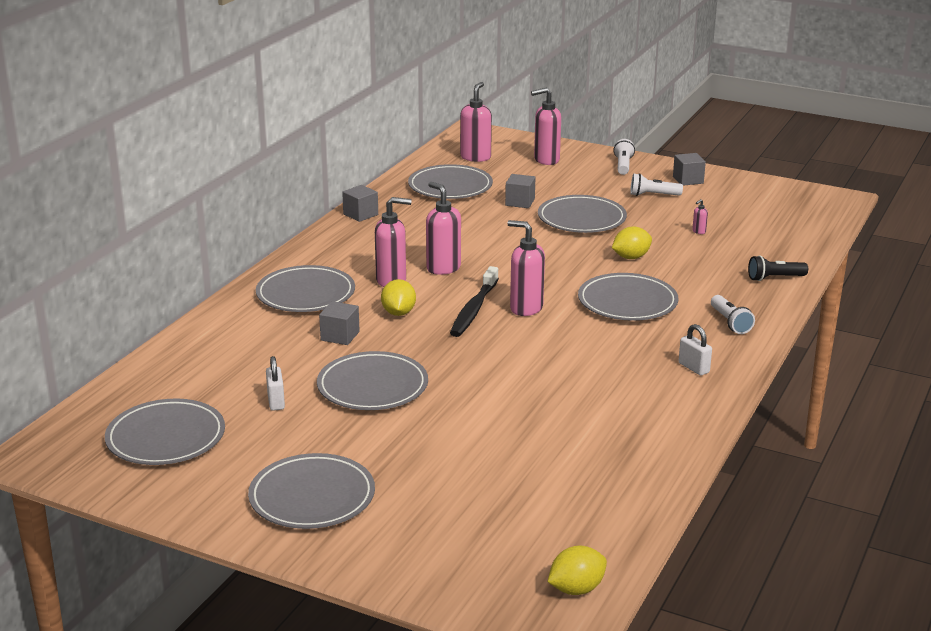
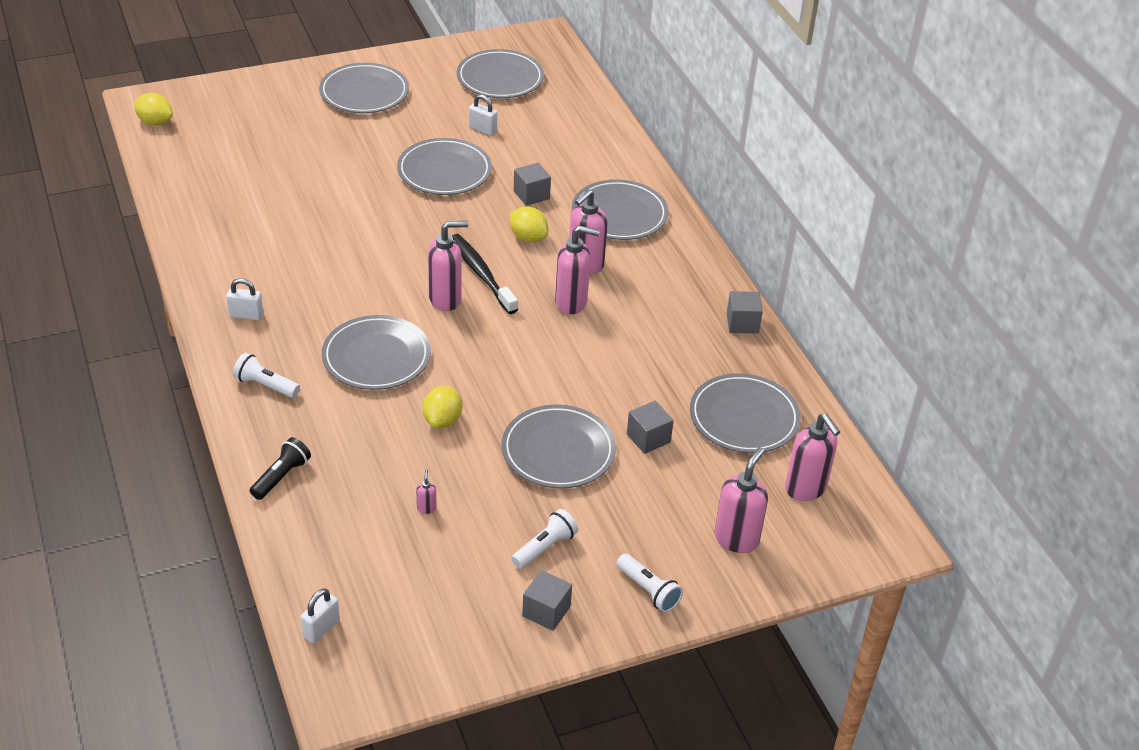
camera: 130 degrees right, 15 degrees up
(576, 589) = (155, 122): yellow lemon -> yellow lemon turned 75 degrees counterclockwise
(822, 220) = (321, 628): none -> white padlock

